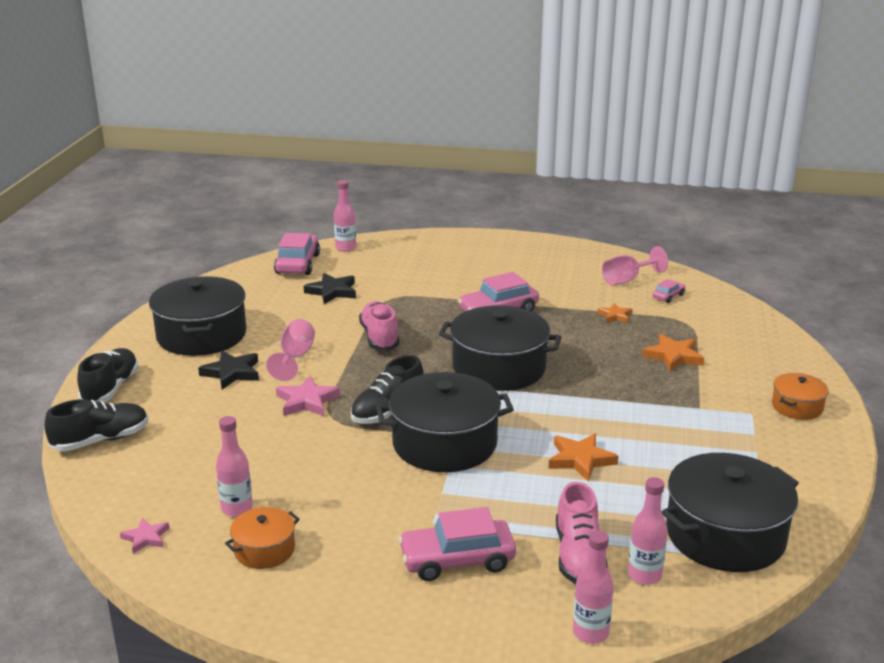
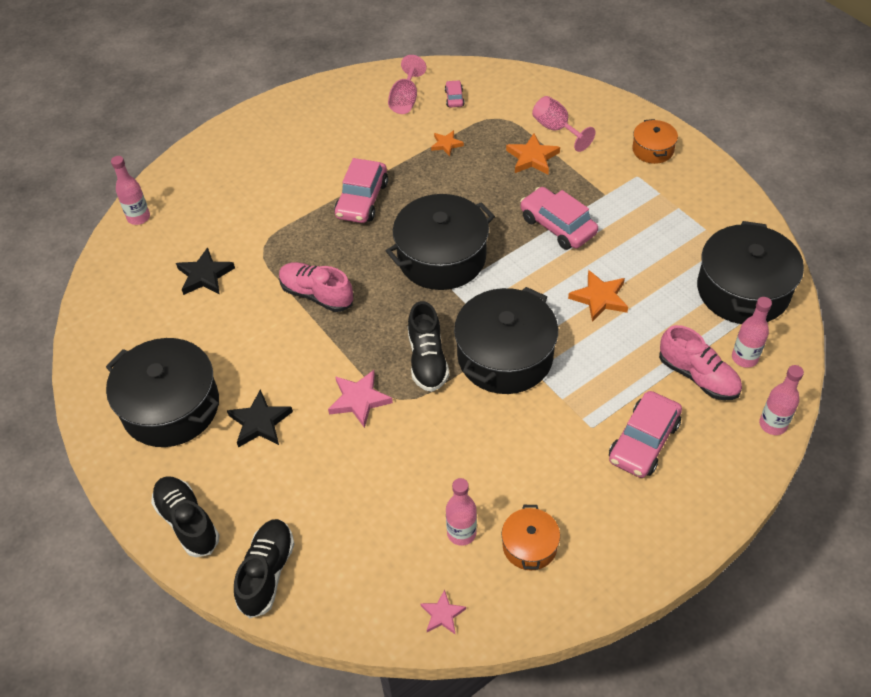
camera: 45 degrees left, 25 degrees up
(295, 358) = (285, 367): pink goblet -> pink goblet (556, 129)
(297, 264) = (126, 266): pink car -> pink car (557, 226)

